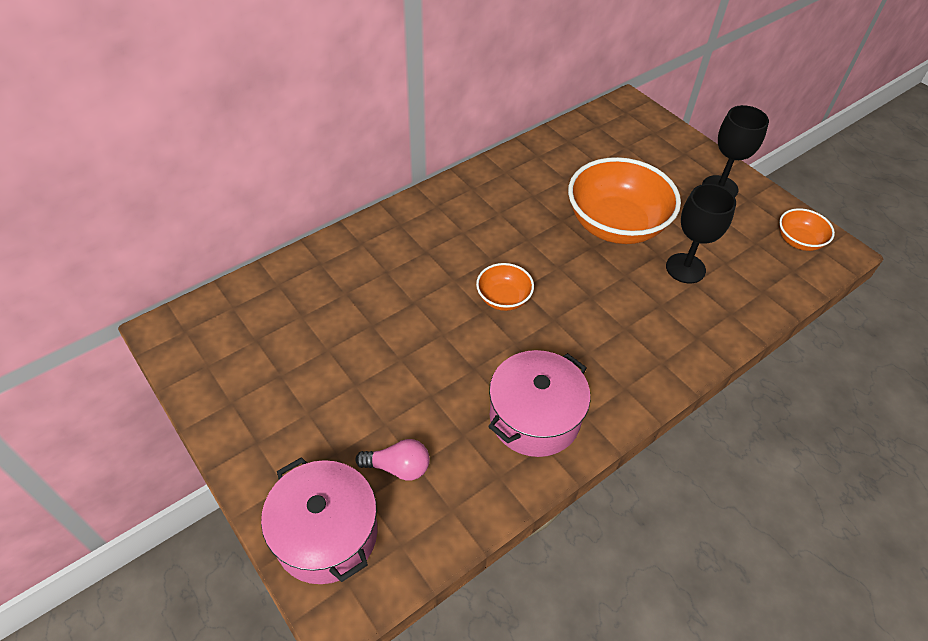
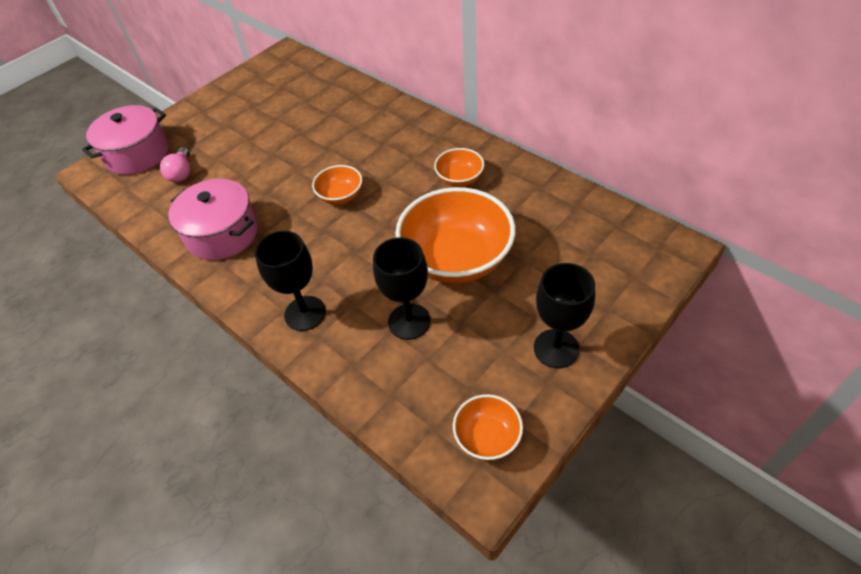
camera: 85 degrees right, 0 degrees up
(508, 203) = (459, 179): none -> orange bowl
(668, 344) = (305, 313): none -> black goblet

